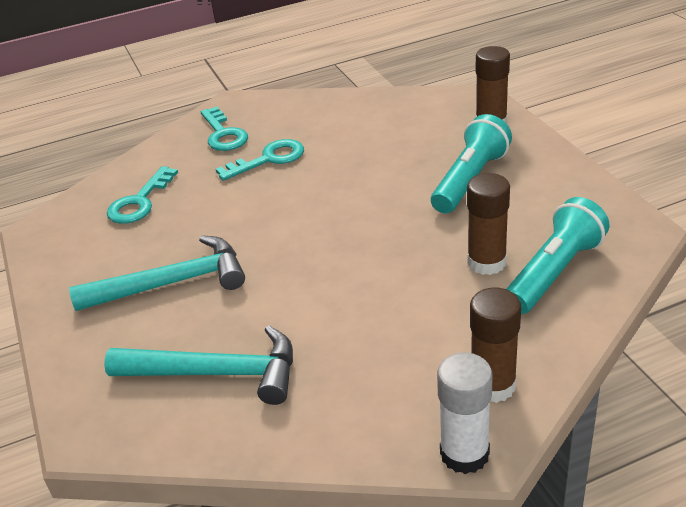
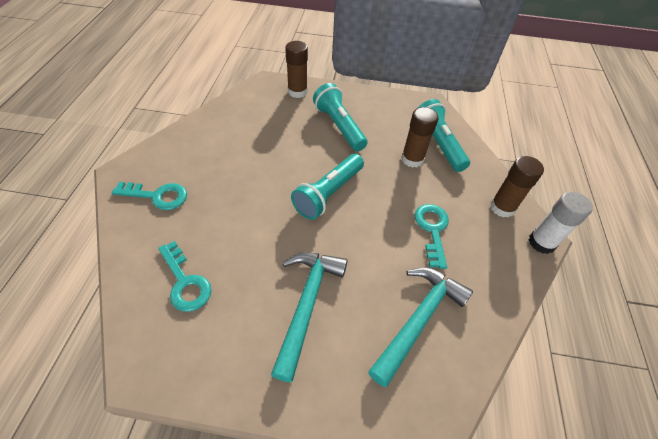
camera: 65 degrees left, 15 degrees up
(269, 159) = (219, 189): turquoise key -> turquoise key (432, 230)
(341, 226) = (328, 194): none -> turquoise flashlight

